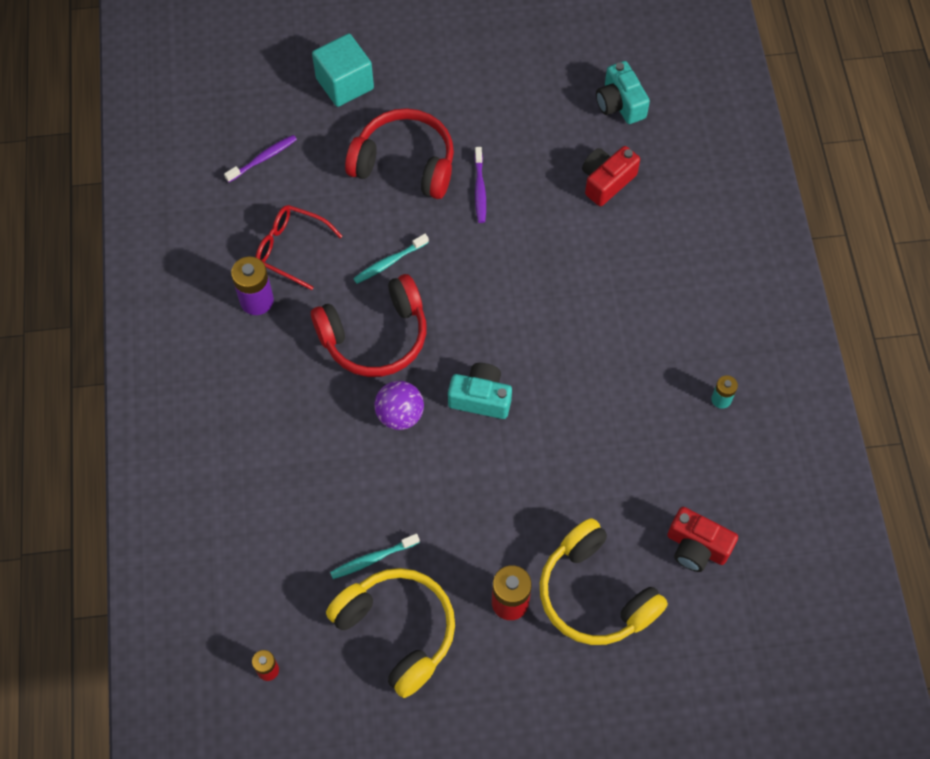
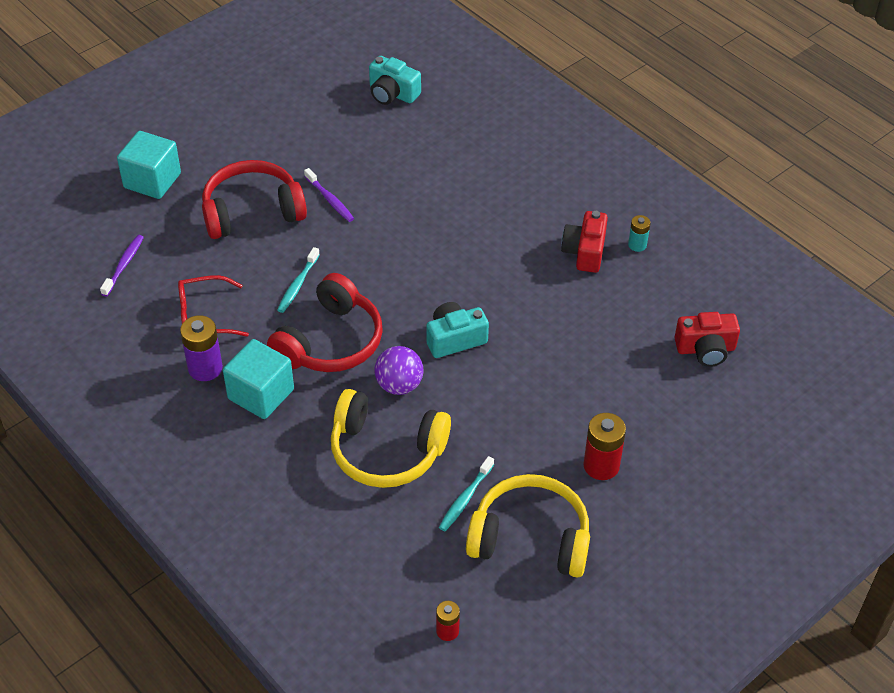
camera: 35 degrees left, 15 degrees down
(282, 353) = (261, 394): none -> turquoise cube
(595, 594) = (660, 422): yellow headphones -> yellow headphones (386, 451)
(606, 181) = (426, 148): red camera -> red camera (585, 252)

